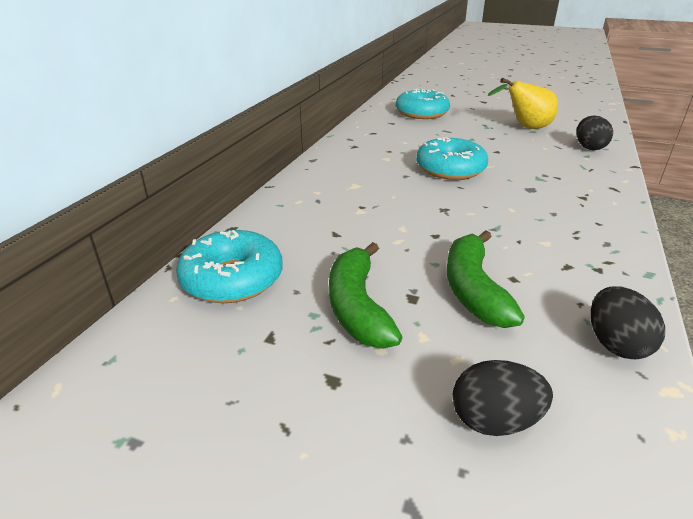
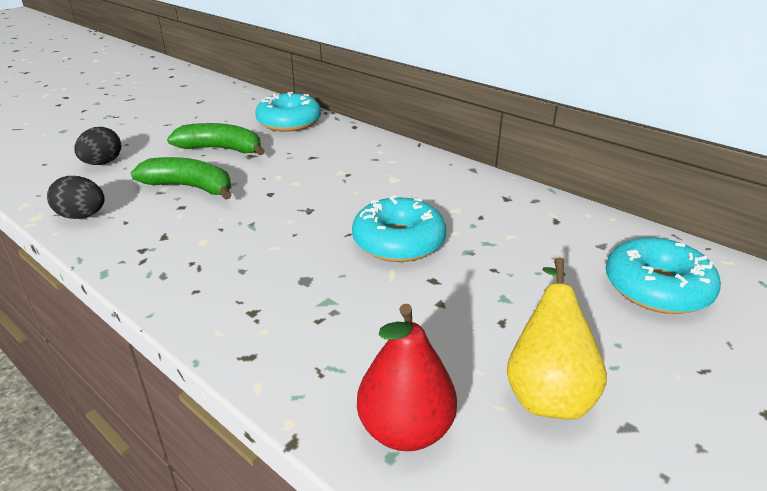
camera: 110 degrees right, 0 degrees up
(589, 147) = (405, 430): black egg -> red pear

